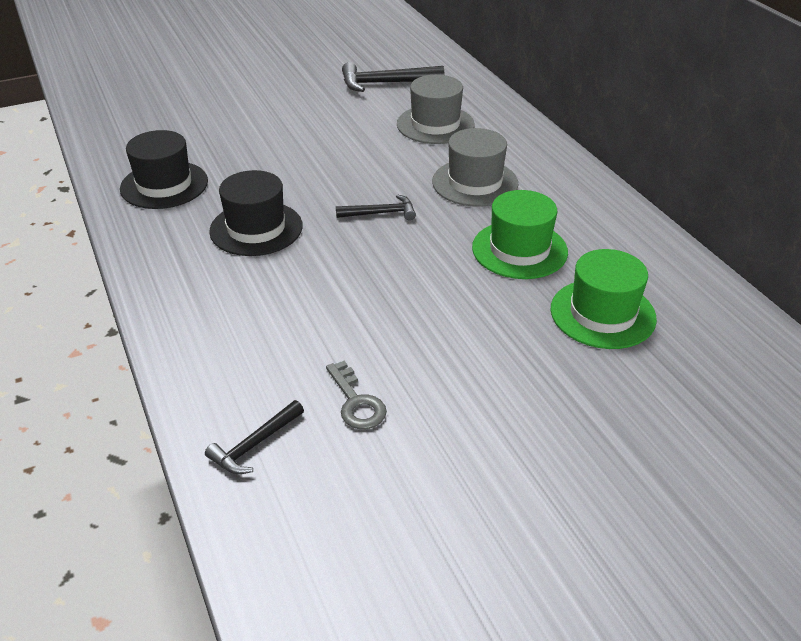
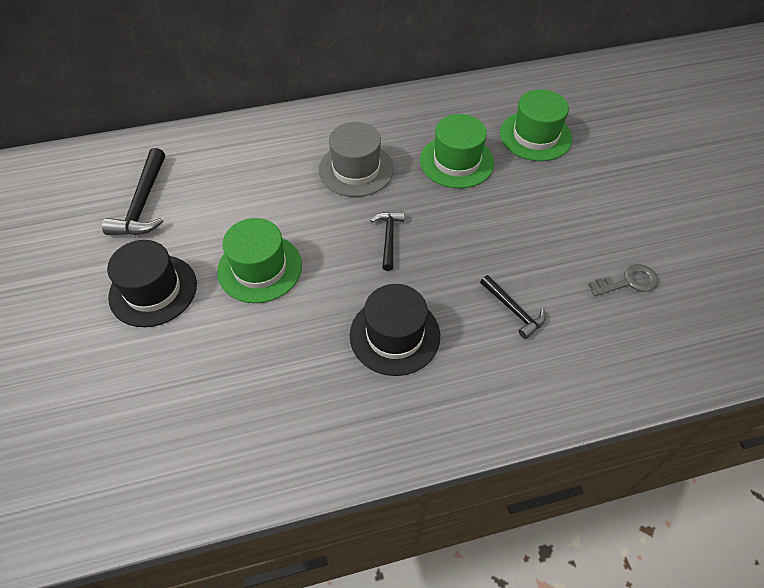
camera: 80 degrees left, 15 degrees up
(164, 185) = (290, 421): black hat -> black hat (153, 290)
(255, 444) = (677, 348): black hammer -> black hammer (513, 310)
(324, 148) = (260, 268): none -> green hat
(435, 124) = (246, 178): grey hat -> none

